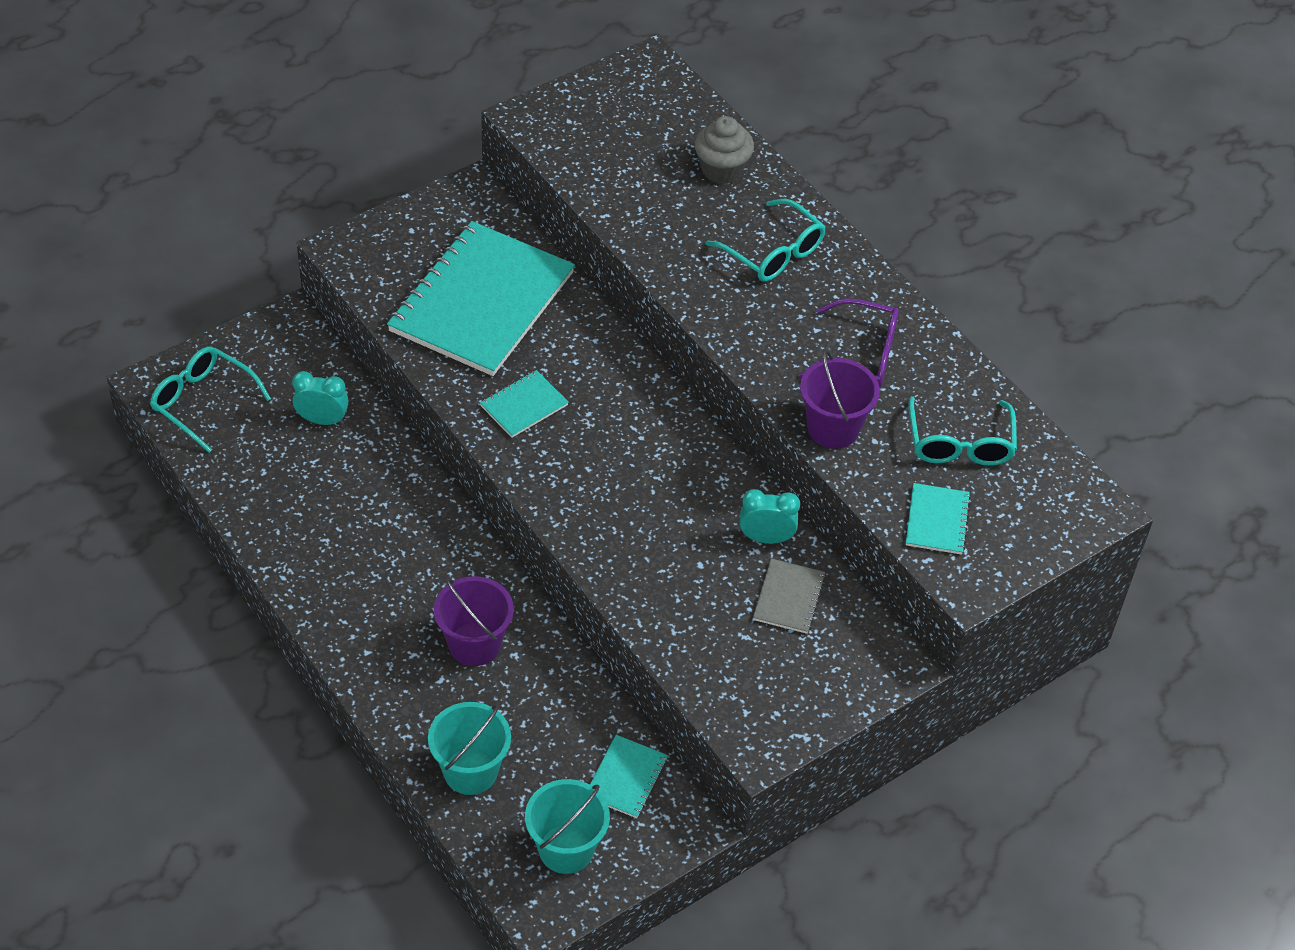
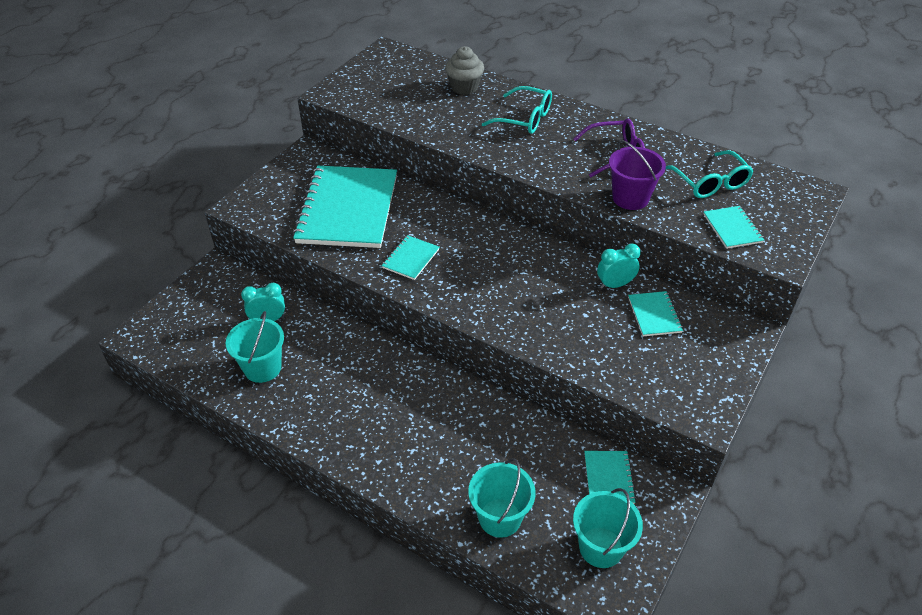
camera: 20 degrees left, 5 degrees down
(202, 402) = (177, 336): turquoise glasses -> none
(287, 483) = (262, 368): none -> turquoise bucket
(474, 644) = (451, 427): purple bucket -> none
(789, 598) = (654, 315): grey notebook -> turquoise notebook

